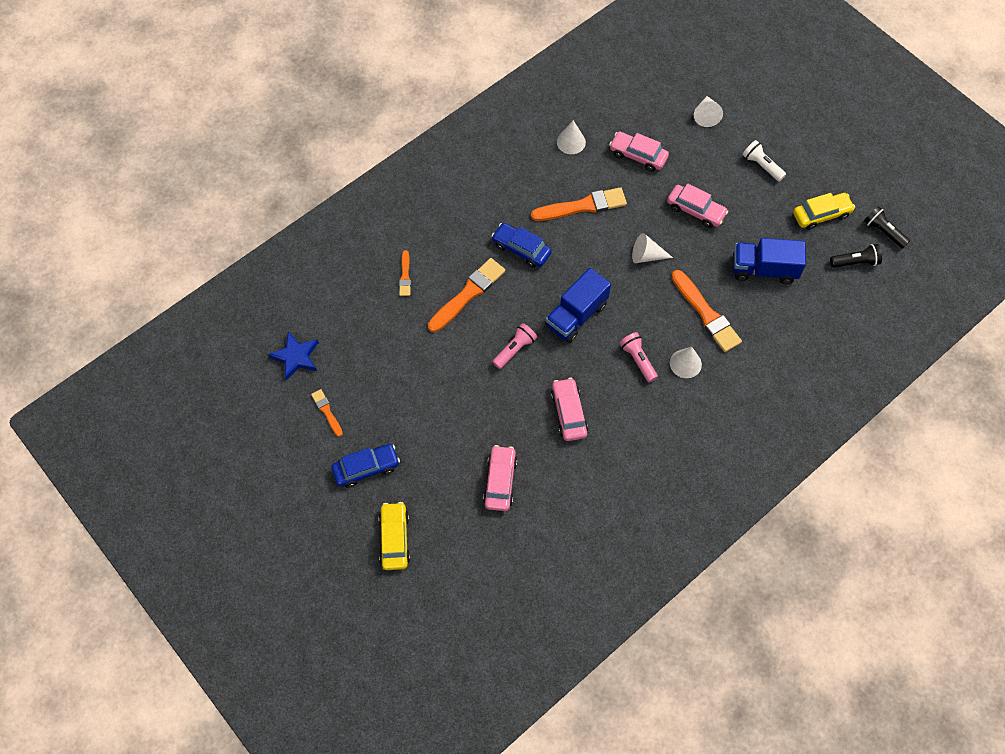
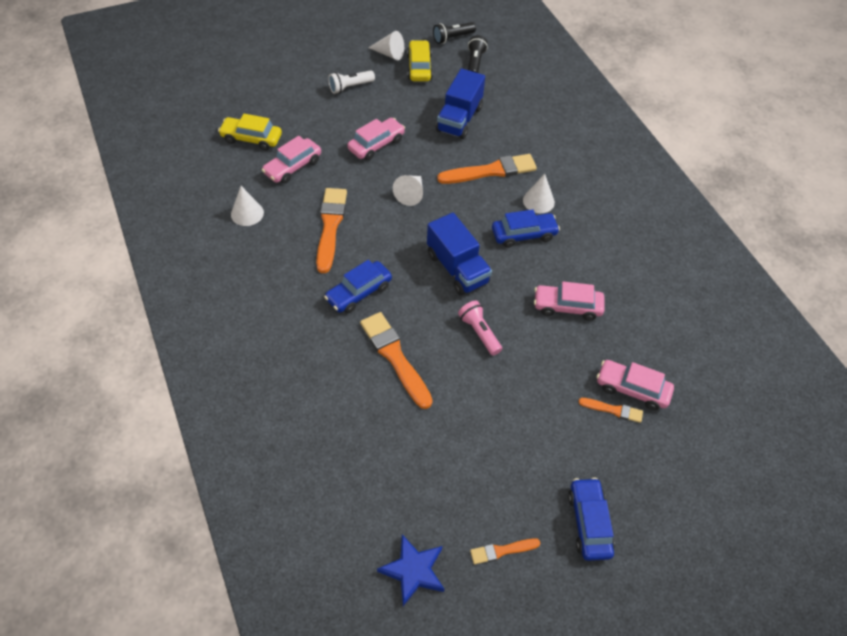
camera: 75 degrees left, 10 degrees down
(394, 539) = (684, 514): yellow car -> yellow car (251, 138)
(405, 276) = (345, 414): orange brush -> orange brush (613, 410)
(638, 360) = (524, 234): pink flashlight -> blue car
(706, 115) = (274, 106): white cone -> white cone (389, 54)

